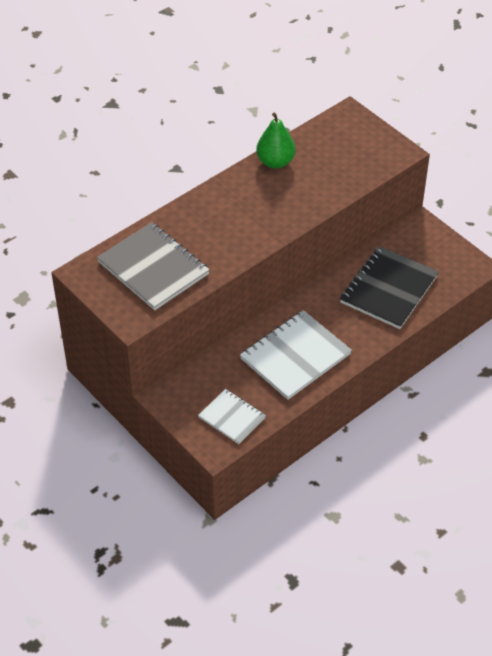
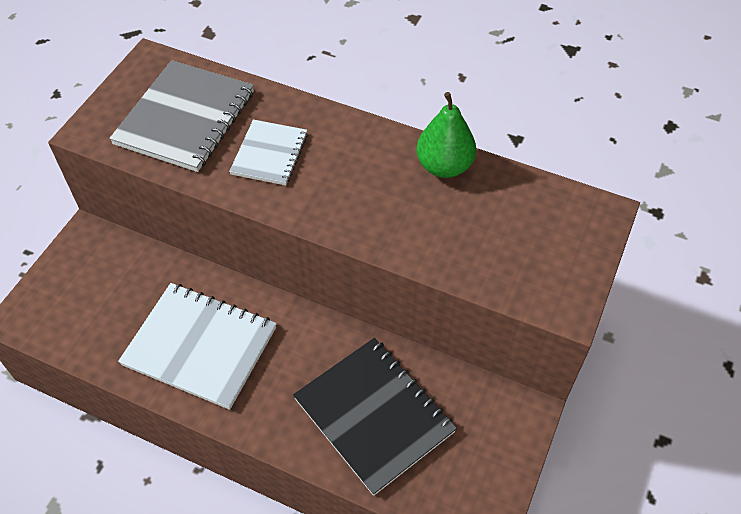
camera: 65 degrees right, 5 degrees up
(232, 417) = (74, 315): white notebook -> white notebook (269, 154)
(389, 289) = (373, 415): black notebook -> black notebook turned 45 degrees clockwise

